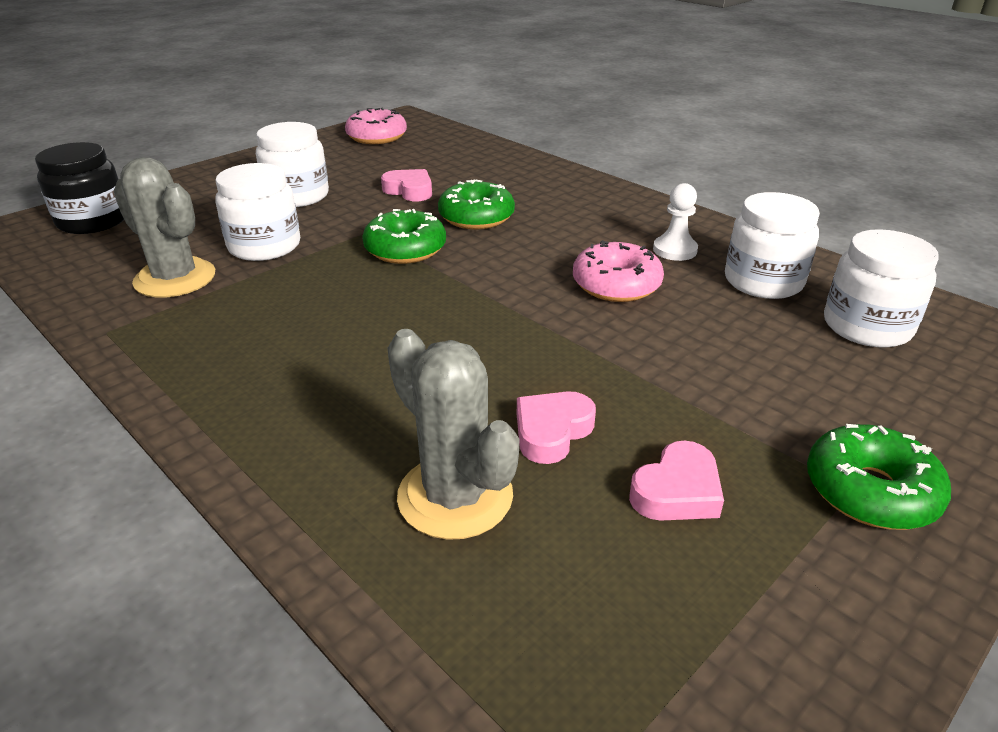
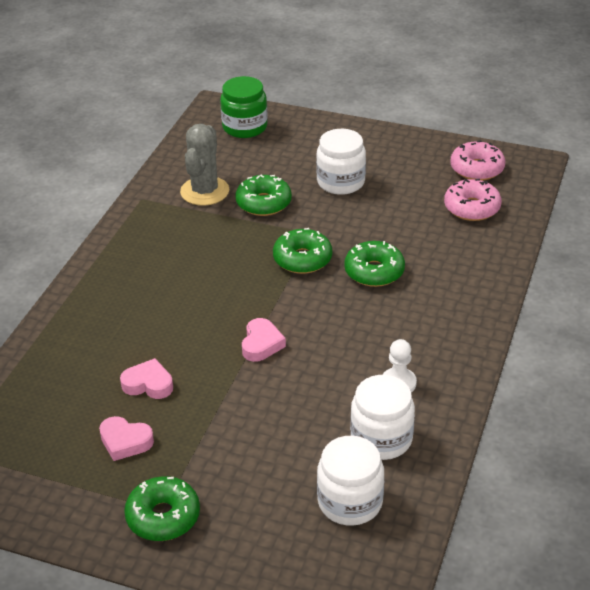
camera: 65 degrees right, 5 degrees up
(93, 221) = (245, 127): black jar -> green jar
(264, 246) = (263, 203): white jar -> green donut
(409, 190) = (392, 225): pink heart -> pink heart (261, 344)
(455, 496) = (83, 367): grey cactus -> none
(616, 285) = (323, 367): pink donut -> pink donut (472, 208)

